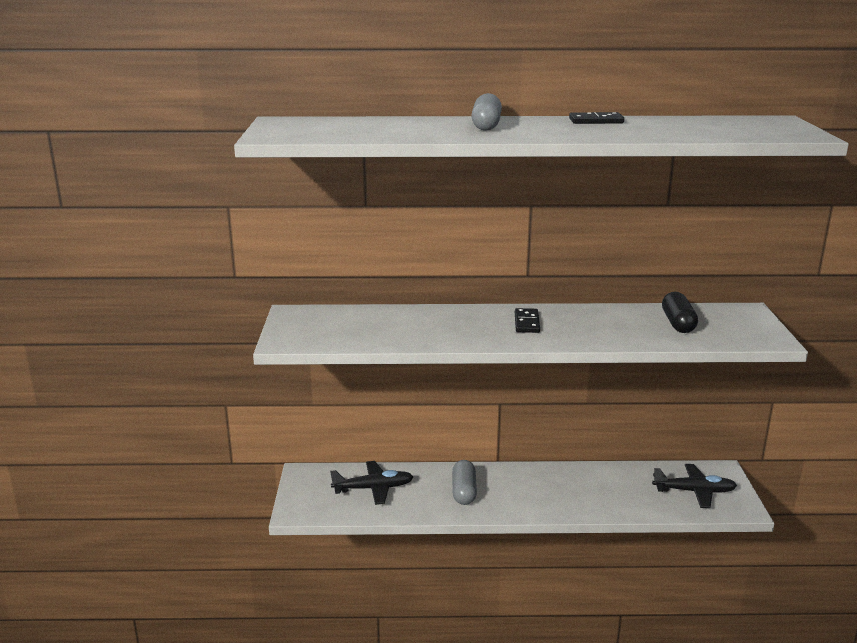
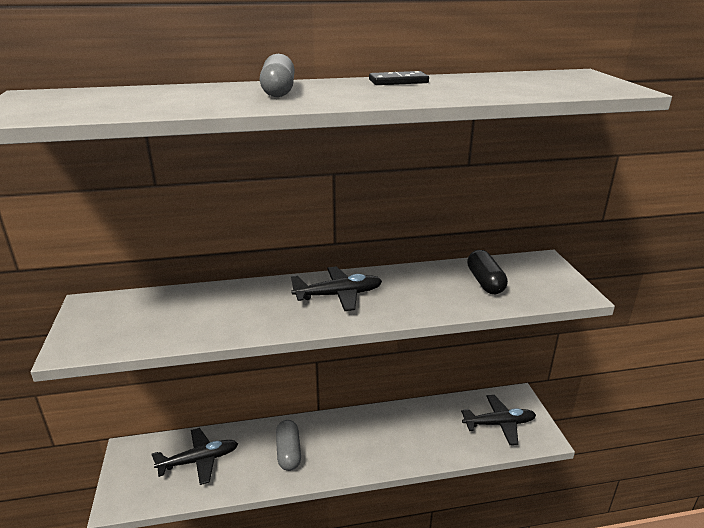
camera: 10 degrees left, 5 degrees up
(526, 323) = (338, 295): black domino -> black plane

